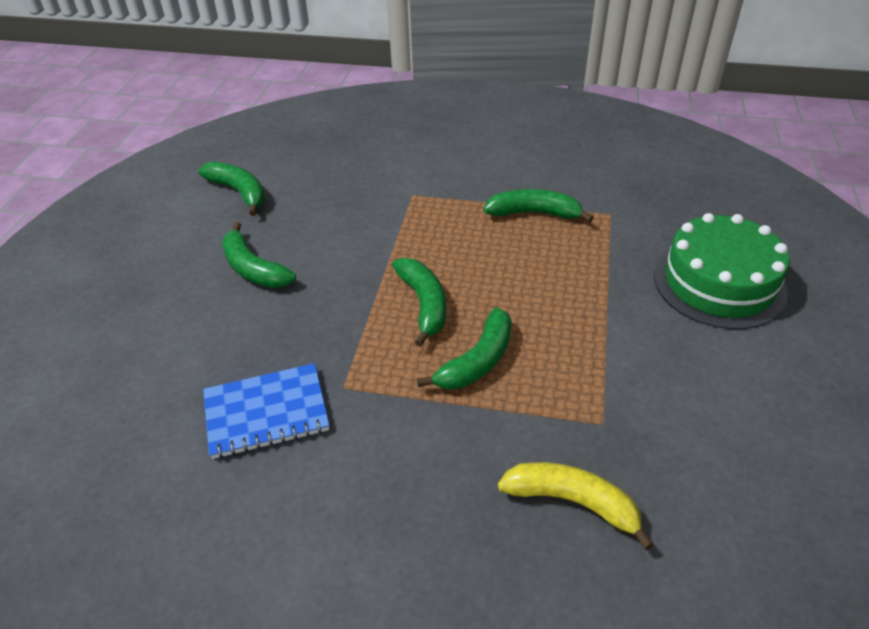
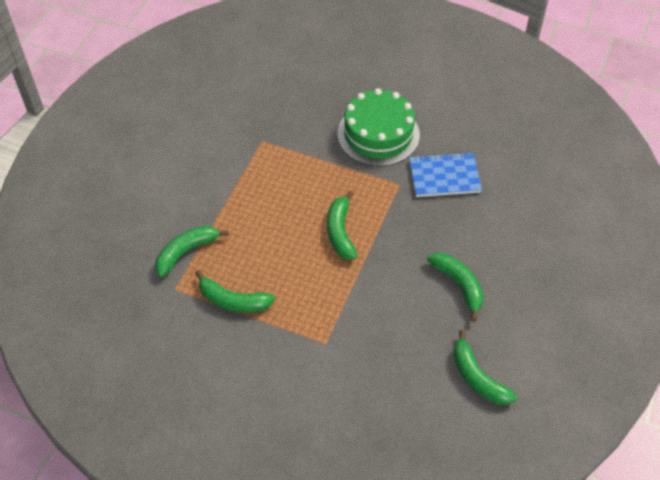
camera: 170 degrees left, 10 degrees up
(477, 361) = (317, 186): green banana -> green banana (186, 252)
(572, 502) = (294, 109): yellow banana -> none
(719, 283) = (139, 212): green cake -> green cake (378, 134)

